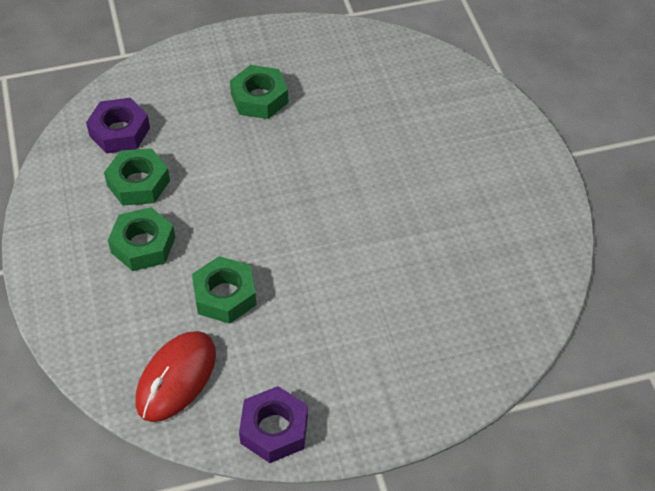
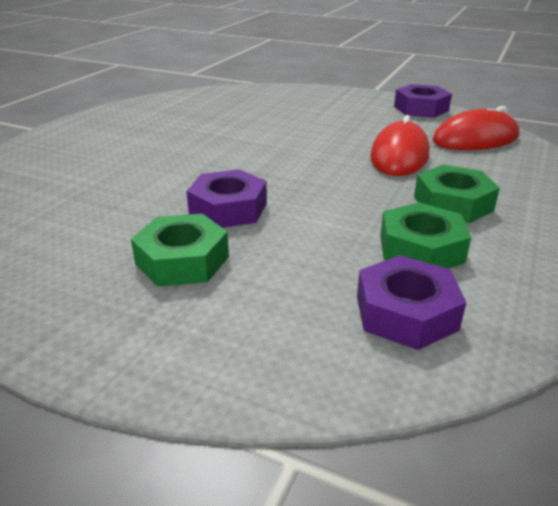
camera: 140 degrees left, 20 degrees down
(225, 295) = (399, 155): green nut -> red mouse
(283, 149) = (228, 209): none -> purple nut

